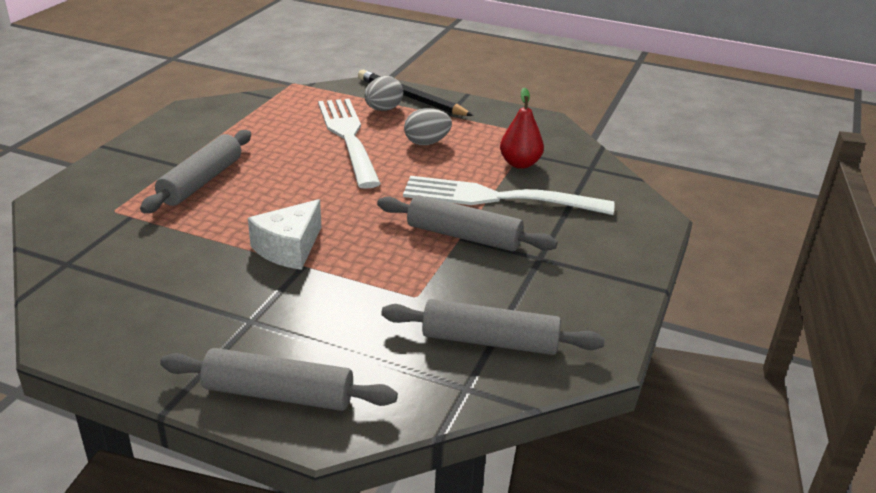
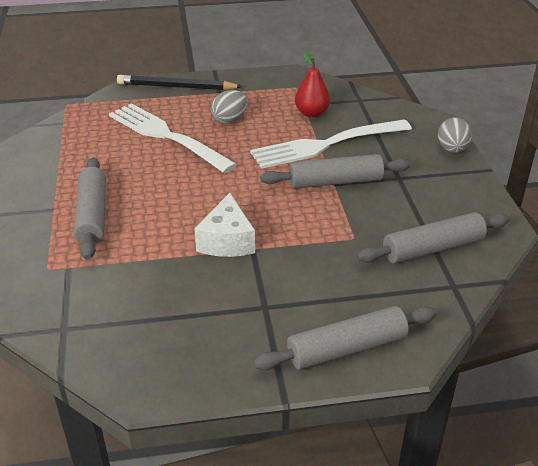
camera: 30 degrees left, 5 degrees up
(383, 109) = (166, 103): grey egg -> grey egg (452, 149)

